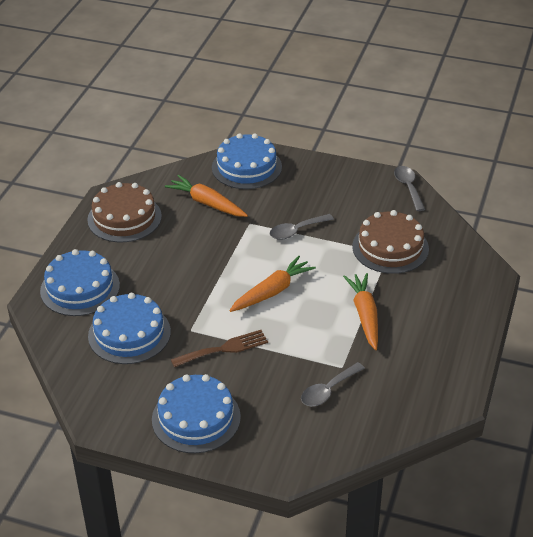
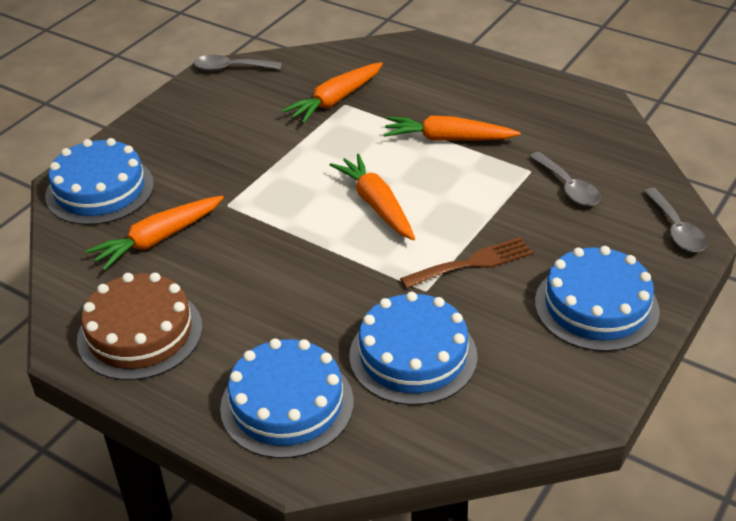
camera: 75 degrees left, 0 degrees up
(224, 349) = (472, 263): brown fork -> brown fork turned 75 degrees clockwise
(296, 231) = (265, 166): grey spoon -> grey spoon (676, 229)
(390, 247) = (335, 100): brown cake -> orange carrot

